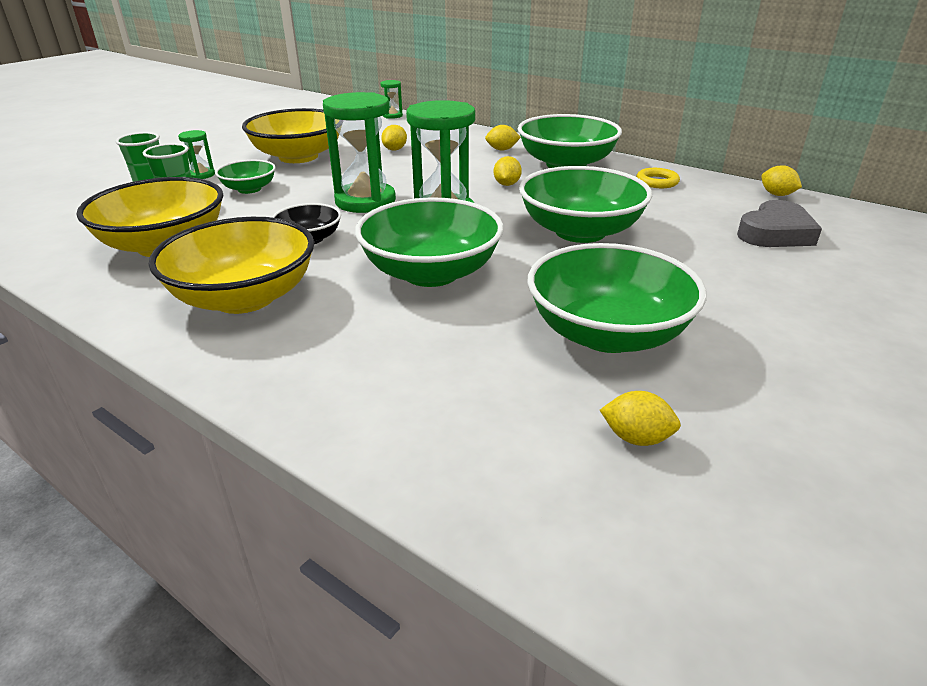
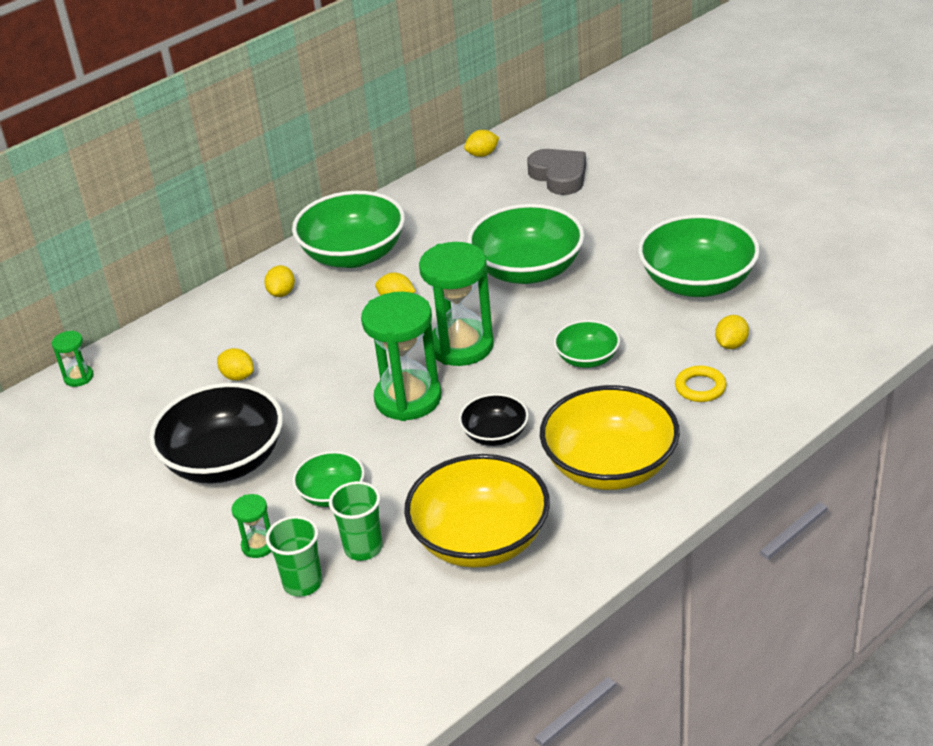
camera: 75 degrees left, 5 degrees up
(298, 157) = (224, 461): yellow bowl -> black bowl
(431, 273) = (587, 358): green bowl -> green bowl, size x0.53
(636, 438) = (808, 290): yellow lemon -> yellow lemon (731, 344)
(657, 182) = (427, 209): yellow ring -> yellow ring (700, 387)

